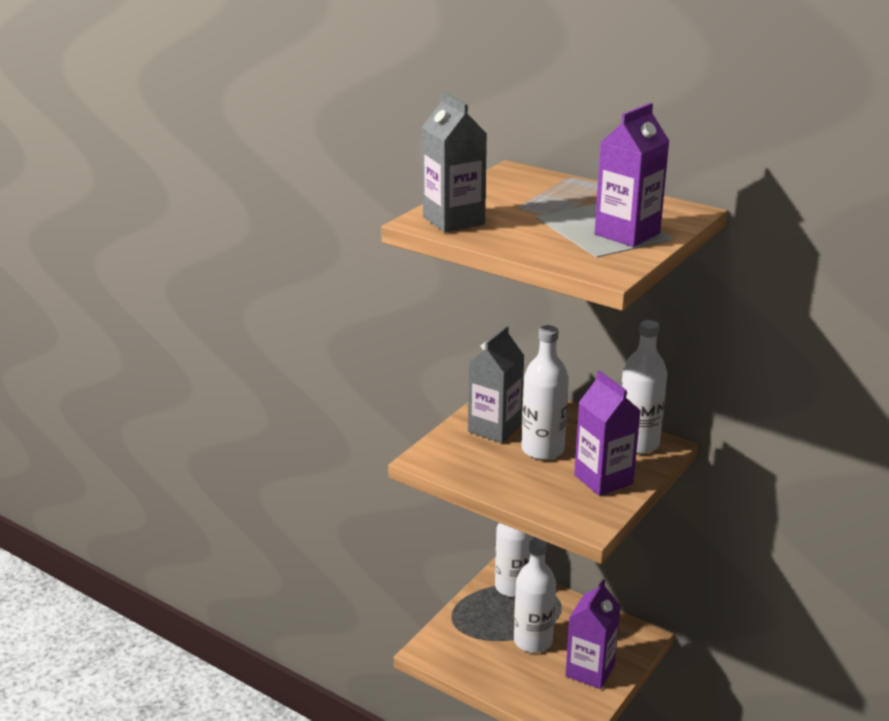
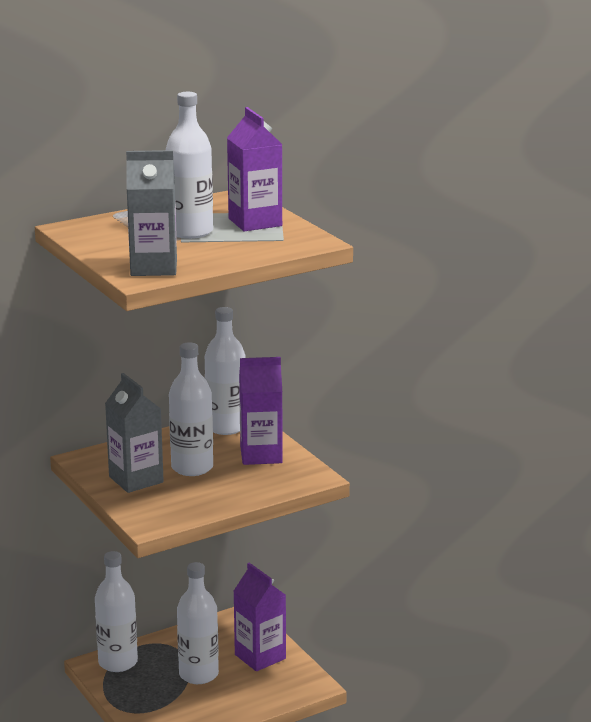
camera: 65 degrees left, 5 degrees down
(563, 214) = (190, 232): none -> white bottle

